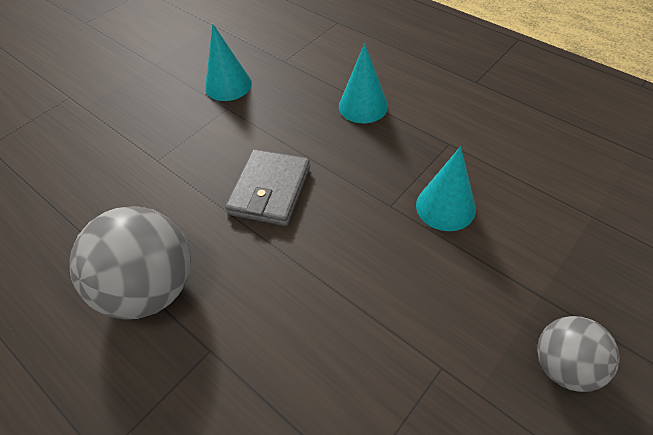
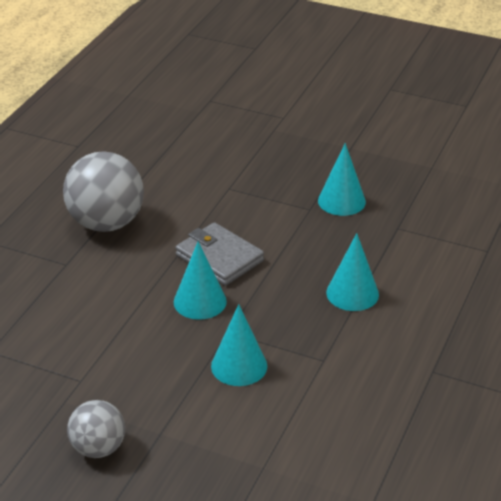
camera: 70 degrees right, 15 degrees down
(270, 190) = (219, 258): grey wallet -> grey wallet turned 45 degrees clockwise
(335, 220) = (200, 301): none -> turquoise cone

